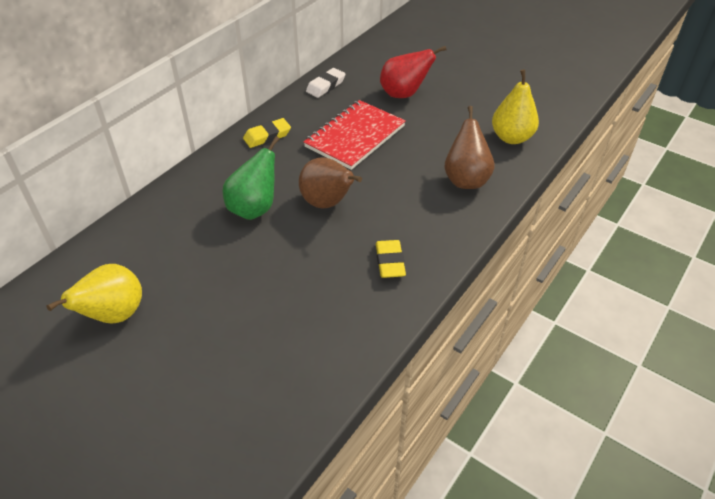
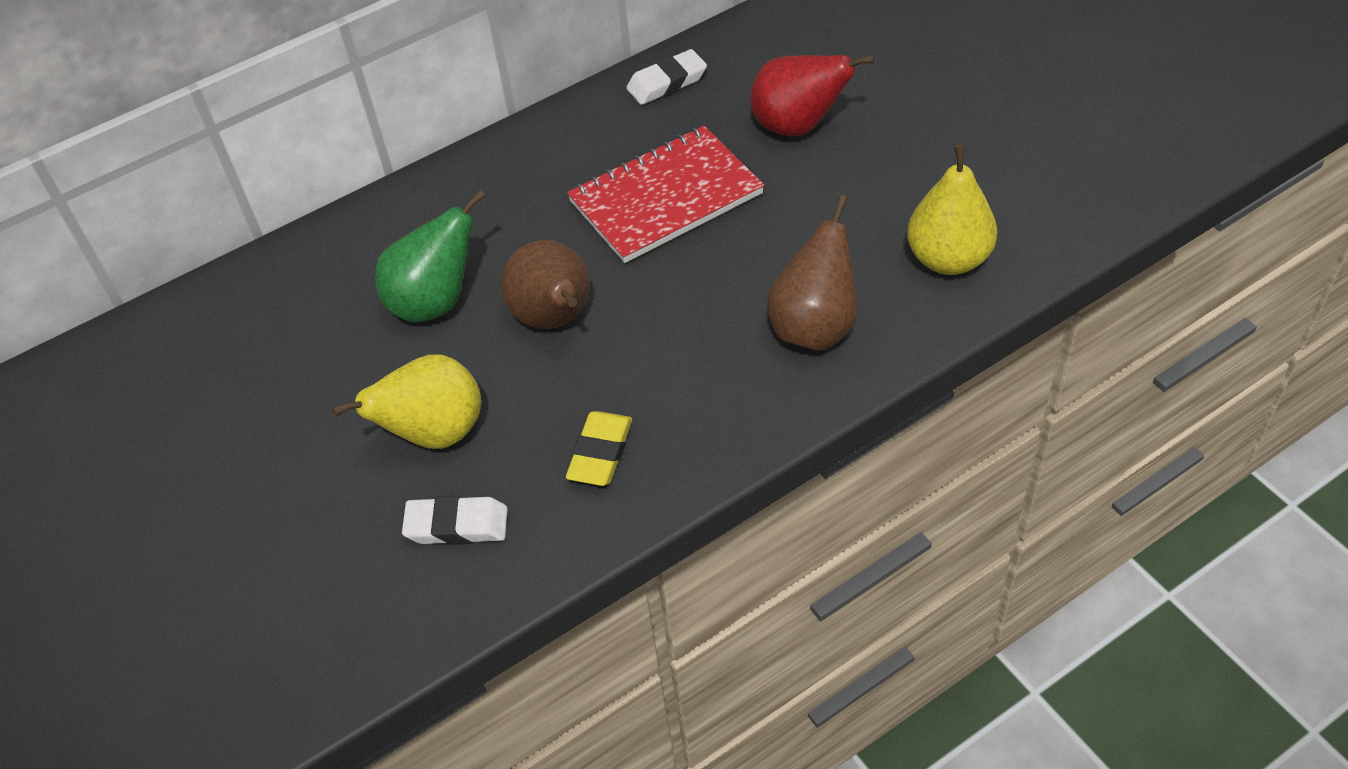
camera: 25 degrees right, 5 degrees up
(114, 315) = (156, 436): yellow pear -> yellow pear (434, 433)
(267, 136) = (519, 167): yellow eraser -> none
(329, 317) = (457, 525): none -> white eraser

